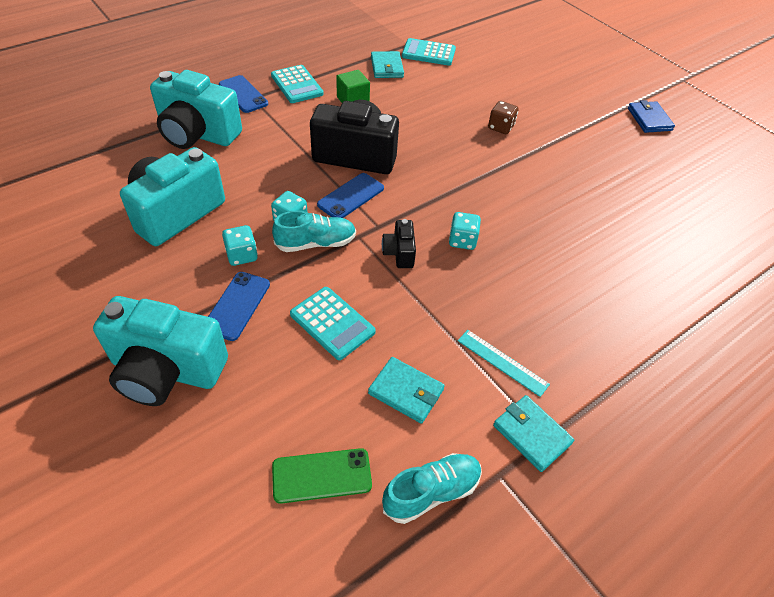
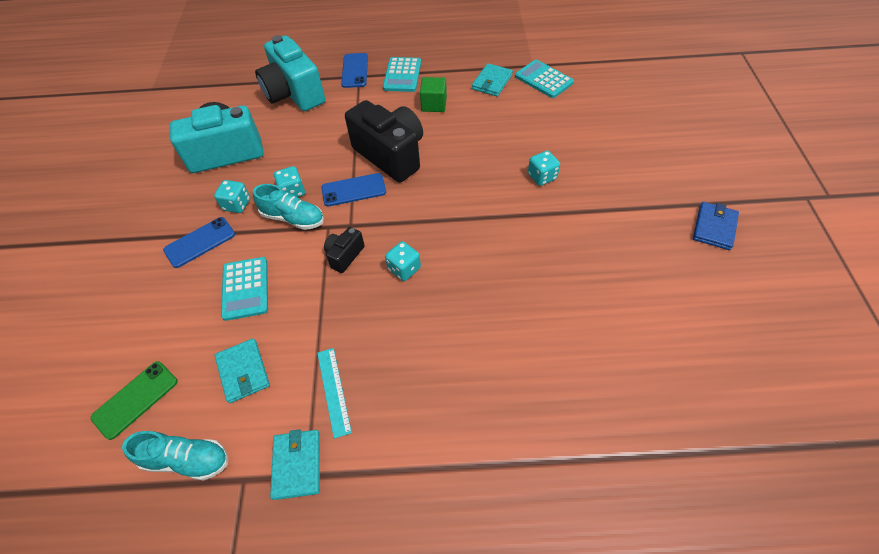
camera: 40 degrees right, 5 degrees up
(166, 371) = (120, 268): turquoise camera -> none
(322, 476) = (135, 399): green phone -> green phone turned 75 degrees counterclockwise
(500, 127) = (542, 177): brown dice -> turquoise dice

